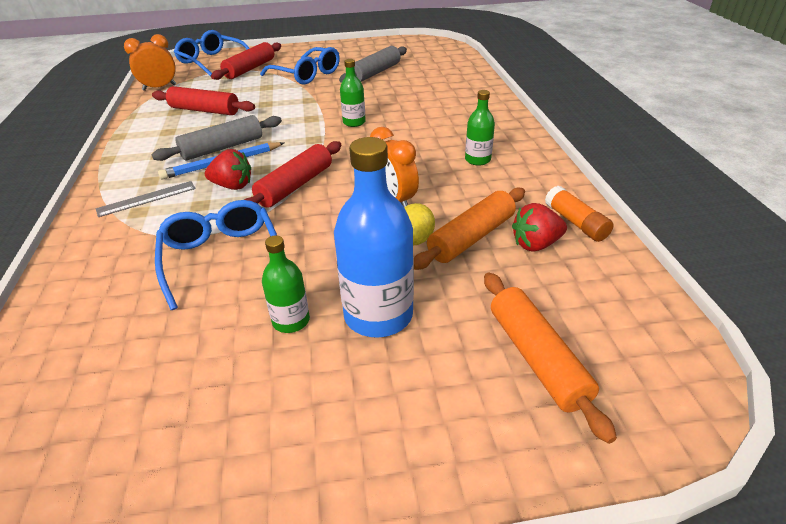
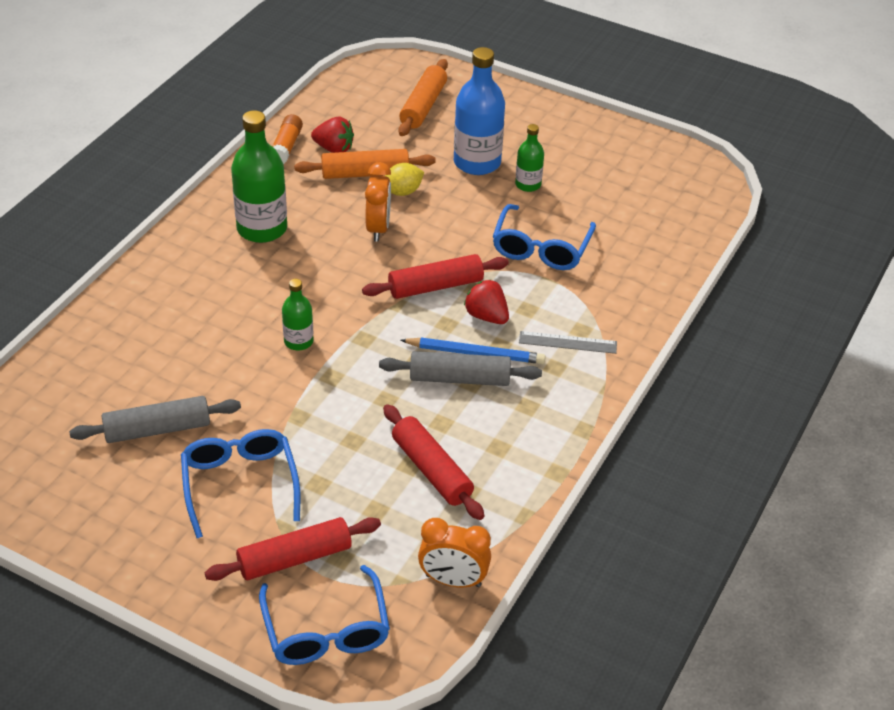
camera: 145 degrees left, 5 degrees up
(477, 160) = (262, 228): green bottle -> green bottle, size x1.85

